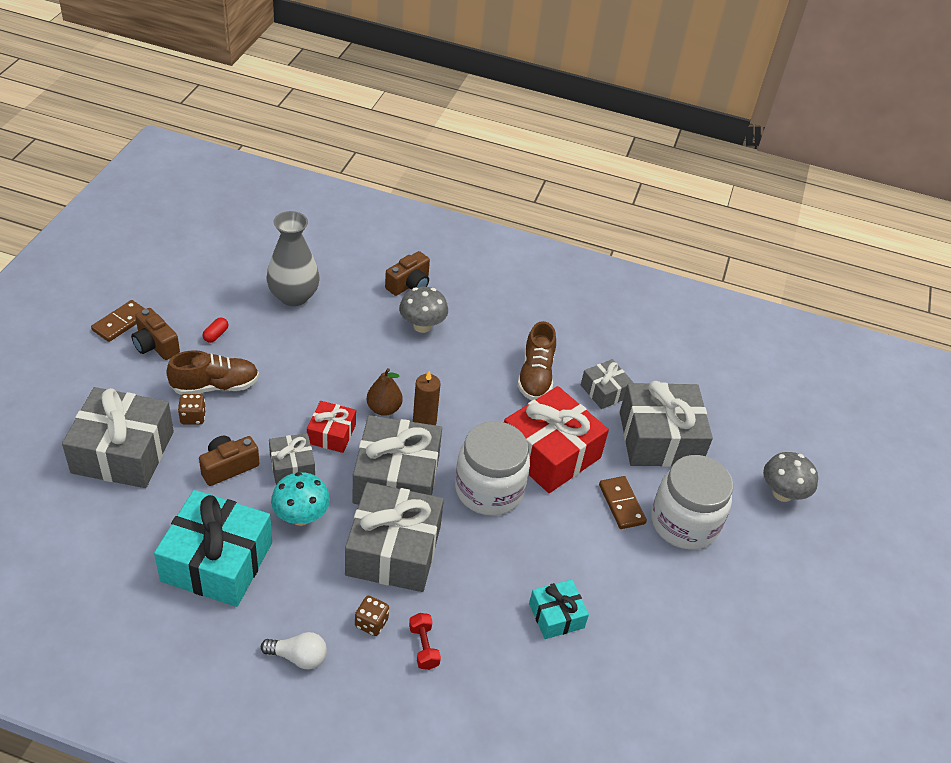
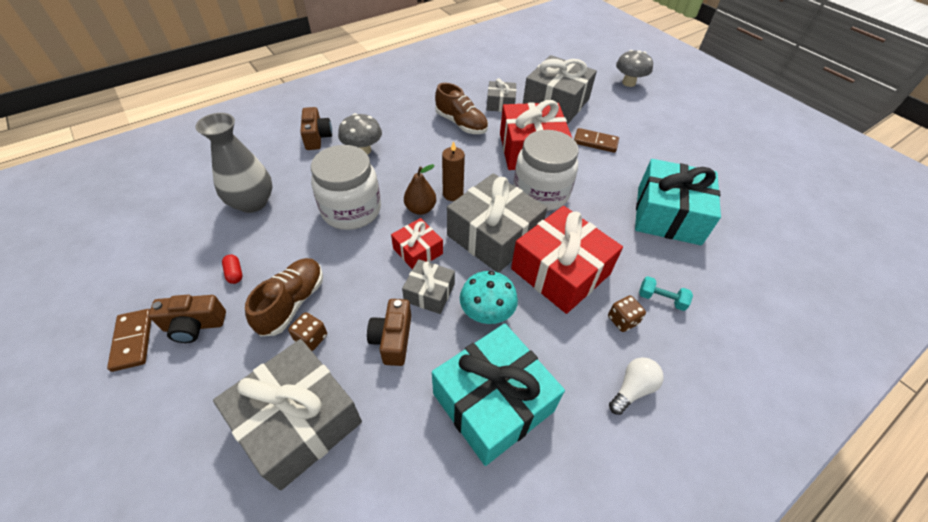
camera: 50 degrees left, 5 degrees up
(393, 550) = (560, 271): grey gift -> red gift
(423, 647) = (661, 299): red dumbbell -> turquoise dumbbell
(556, 615) = (668, 215): turquoise gift -> turquoise gift, size x1.92
(684, 523) = (626, 126): white jar -> white jar (351, 210)

